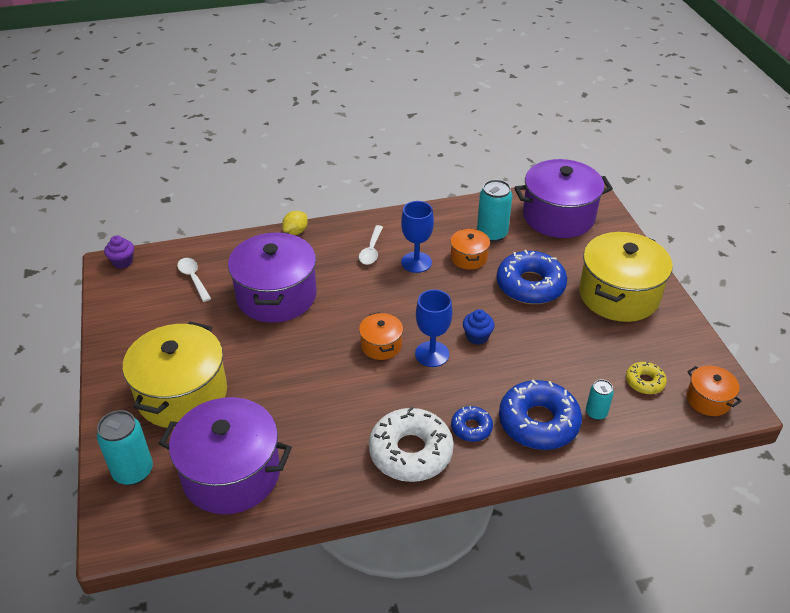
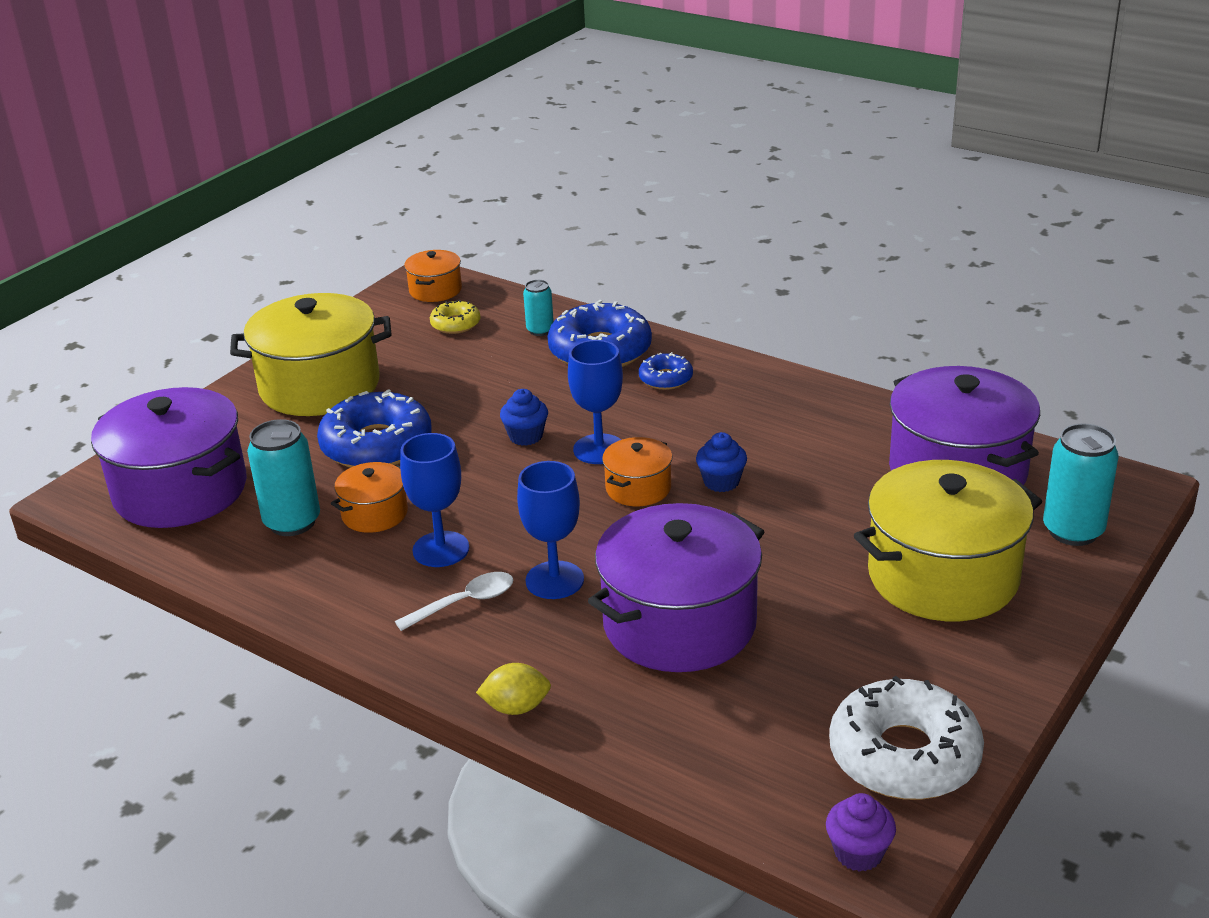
camera: 130 degrees left, 10 degrees down
(193, 278) = (768, 733): white spoon -> none
(347, 376) = (721, 482): none -> blue cupcake
(351, 280) = (554, 580): none -> blue goblet
(410, 452) = (751, 393): white donut -> white donut (904, 755)

